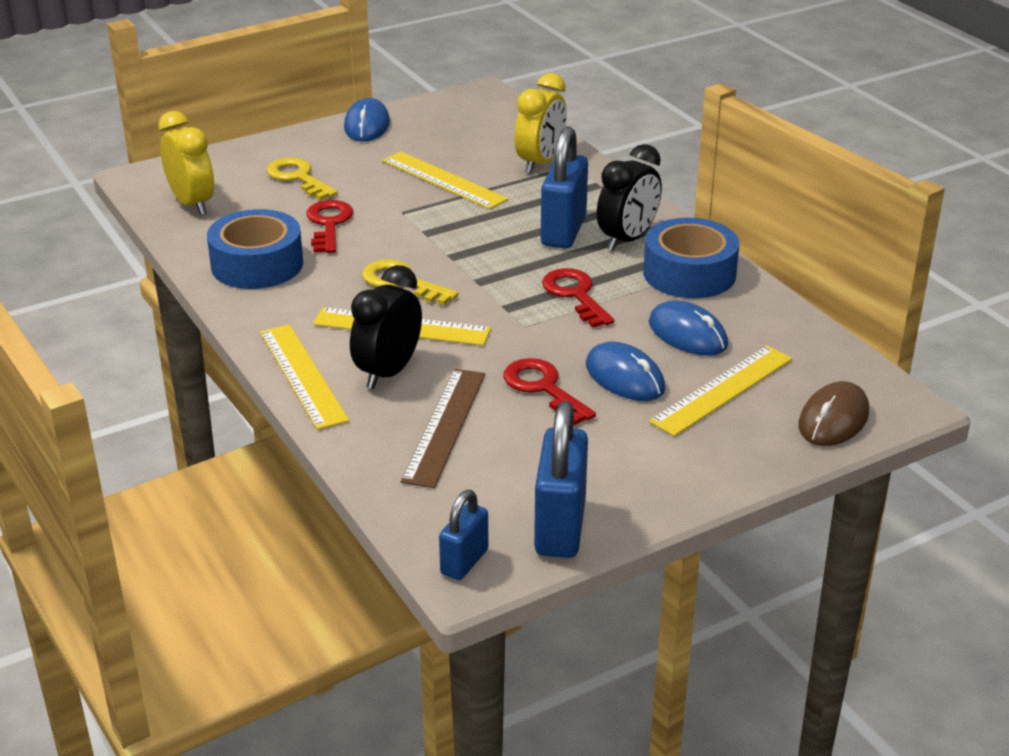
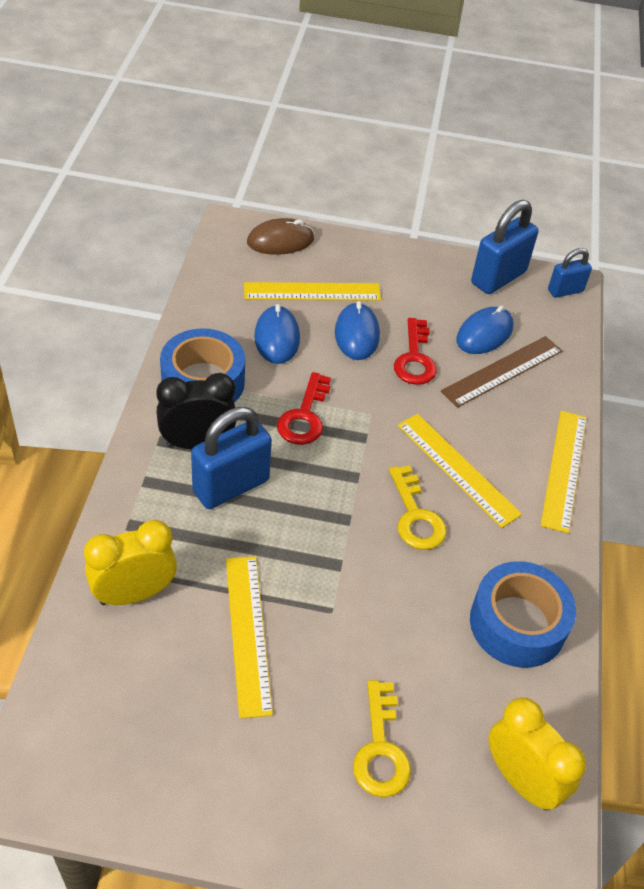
camera: 145 degrees left, 15 degrees up
(192, 204) = (521, 780): yellow clock -> yellow clock turned 135 degrees clockwise
(328, 224) = (412, 639): red key -> none
(367, 125) = (219, 811): blue mouse -> blue mouse (484, 334)
(388, 372) = (502, 434): black clock -> none

